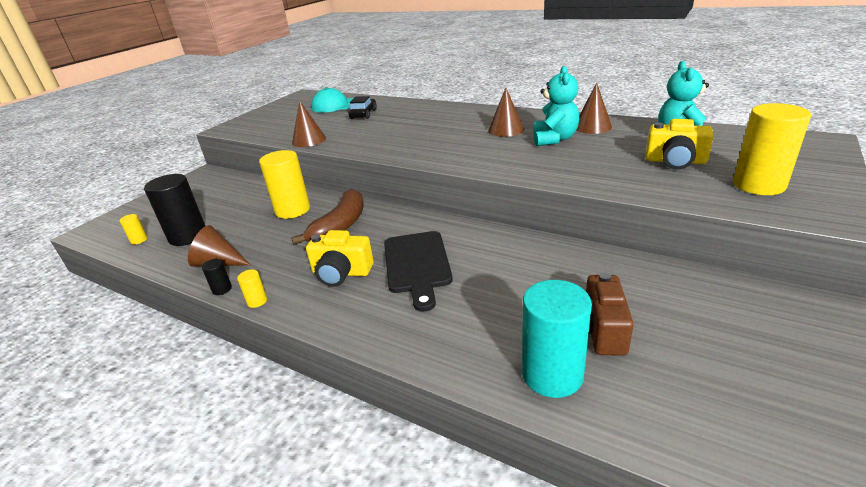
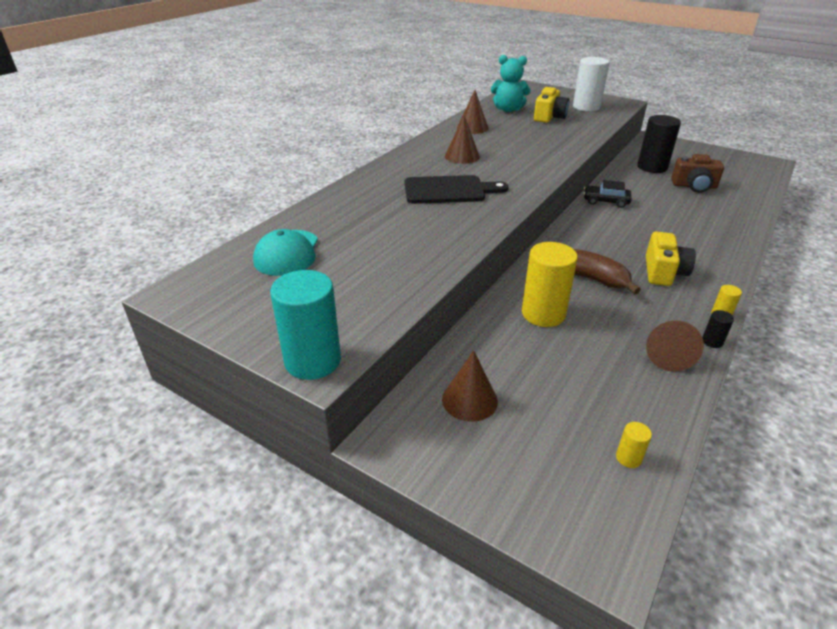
camera: 90 degrees left, 5 degrees up
(188, 236) = (612, 400): black cylinder -> black cylinder (652, 167)
(309, 140) = (436, 265): brown cone -> brown cone (469, 400)
(363, 114) = (352, 229): black car -> black car (605, 201)
(417, 265) = (642, 237): black cutting board -> black cutting board (448, 190)
(552, 374) = (737, 201): turquoise cylinder -> turquoise cylinder (313, 361)
(554, 139) = (494, 142): turquoise teddy bear -> none
(758, 185) = (586, 107): yellow cylinder -> white cylinder

